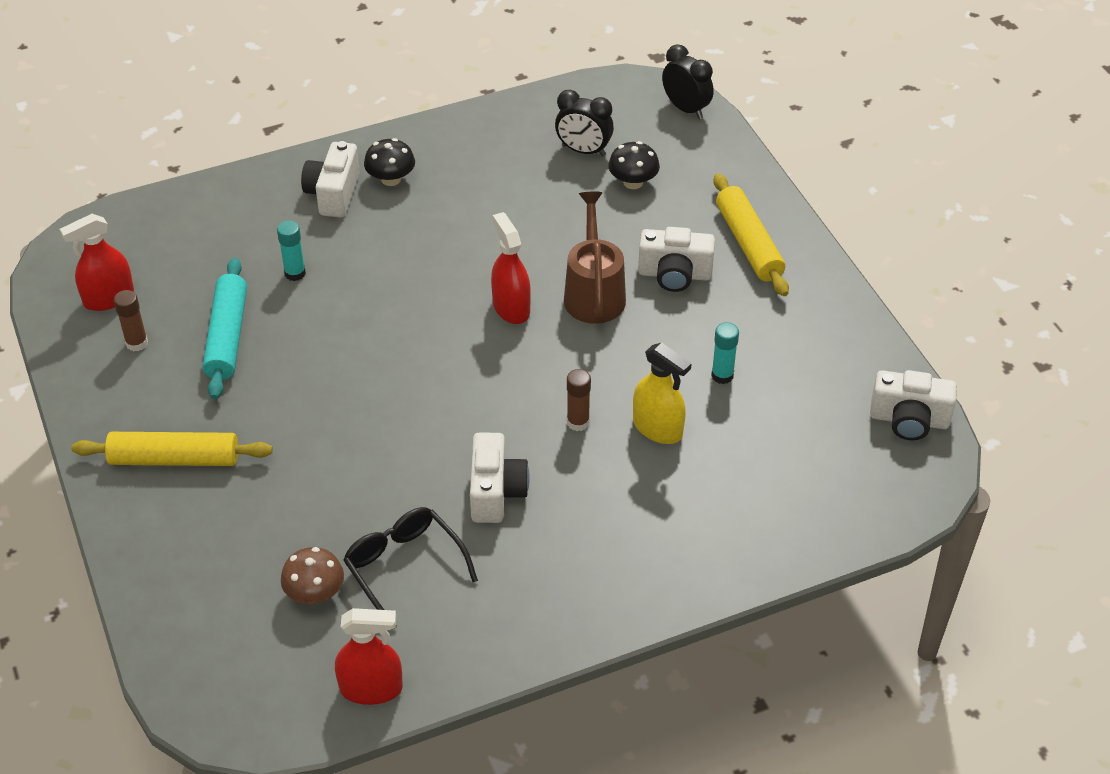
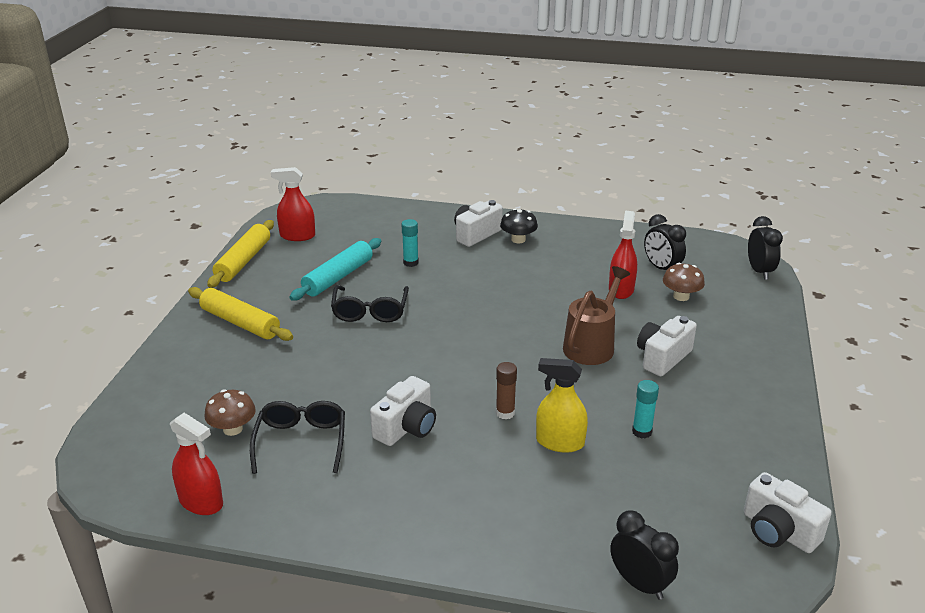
camera: 35 degrees right, 15 degrees down
(137, 343) = (287, 261): brown glue stick -> none
(314, 366) = (370, 311): none -> black glasses
(511, 307) = (526, 330): red spray bottle -> red spray bottle (621, 289)
(633, 182) = (681, 296): black mushroom -> brown mushroom
(657, 428) = (560, 442): yellow spray bottle -> yellow spray bottle turned 120 degrees clockwise
(674, 274) = (662, 357): white camera -> white camera turned 90 degrees clockwise
(748, 243) = (738, 361): yellow rolling pin -> yellow rolling pin (243, 261)
(838, 535) = (639, 584): none -> black clock

